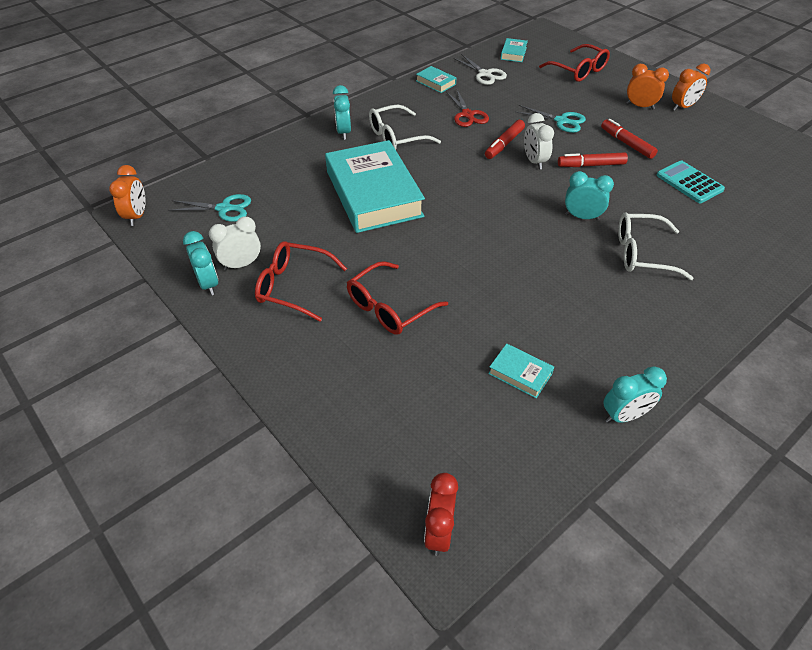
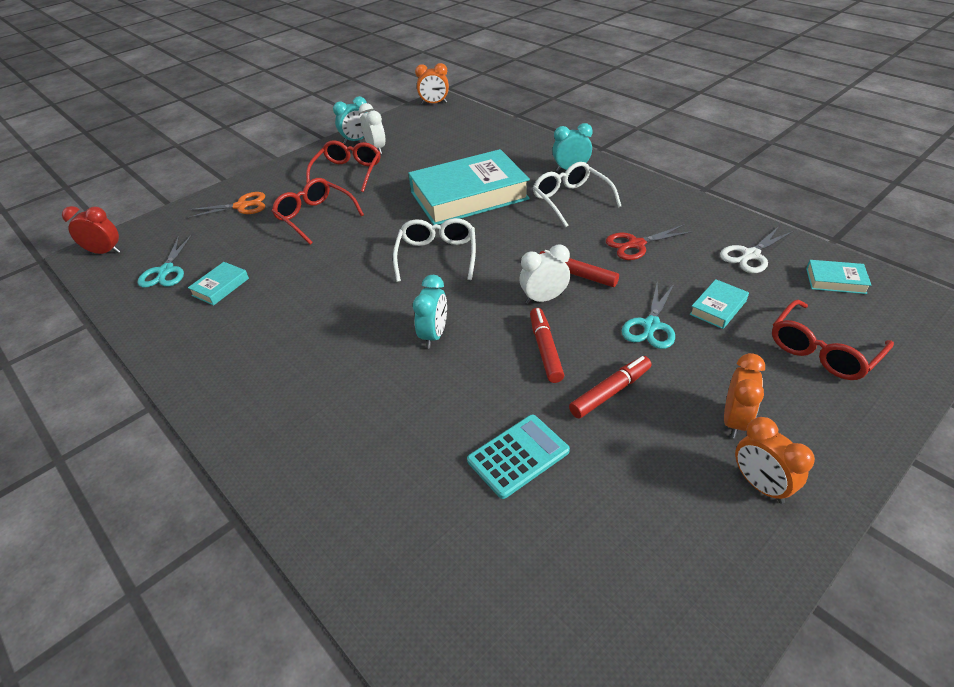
camera: 90 degrees right, 5 degrees down
(224, 208) = (444, 132): turquoise scissors -> turquoise scissors (166, 271)
(348, 385) = (241, 206): none -> orange scissors
(435, 82) = (705, 217): turquoise book -> turquoise book (718, 308)
(624, 415) = (150, 348): turquoise clock -> none
(642, 253) = (363, 383): white glasses -> white glasses (437, 255)

